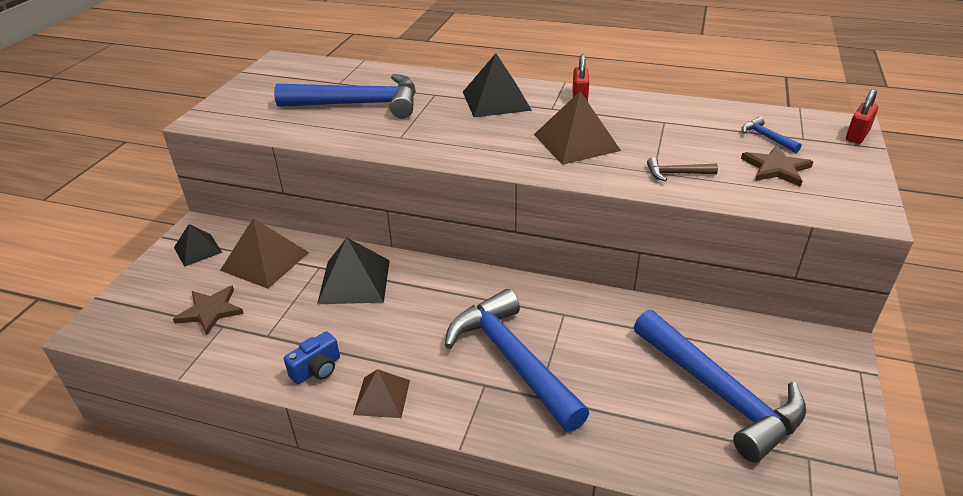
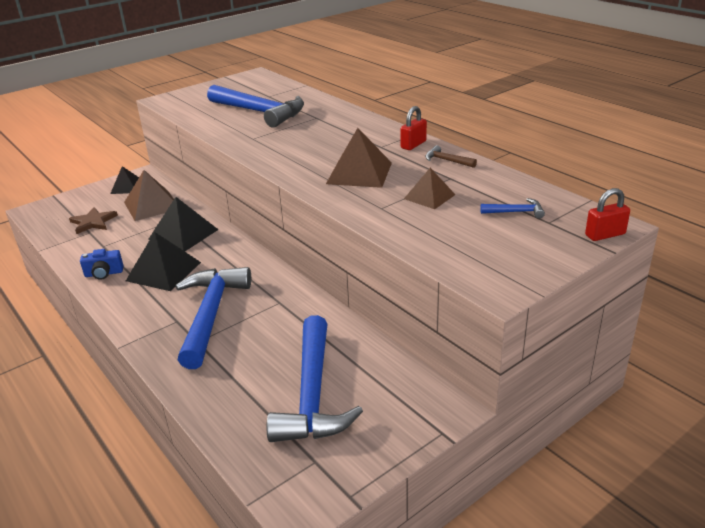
camera: 35 degrees right, 5 degrees down
(382, 397) = (116, 302): brown pyramid -> brown pyramid (429, 196)
(496, 100) = (350, 131): black pyramid -> black pyramid (163, 271)
(676, 173) = (395, 214): brown hammer -> brown hammer (447, 160)
(766, 137) = (516, 212): blue hammer -> blue hammer turned 90 degrees clockwise
(776, 168) = (482, 235): brown star -> none

